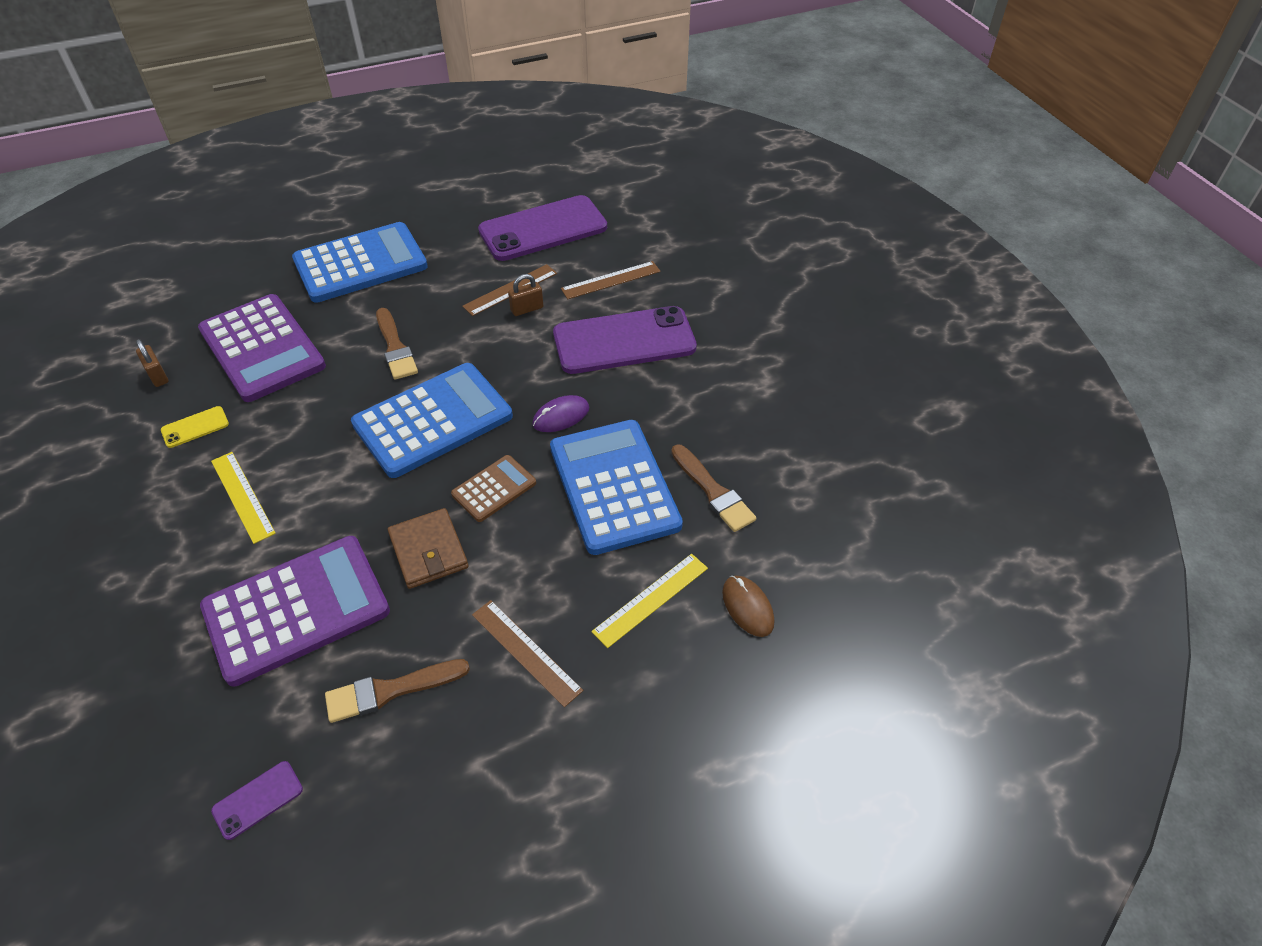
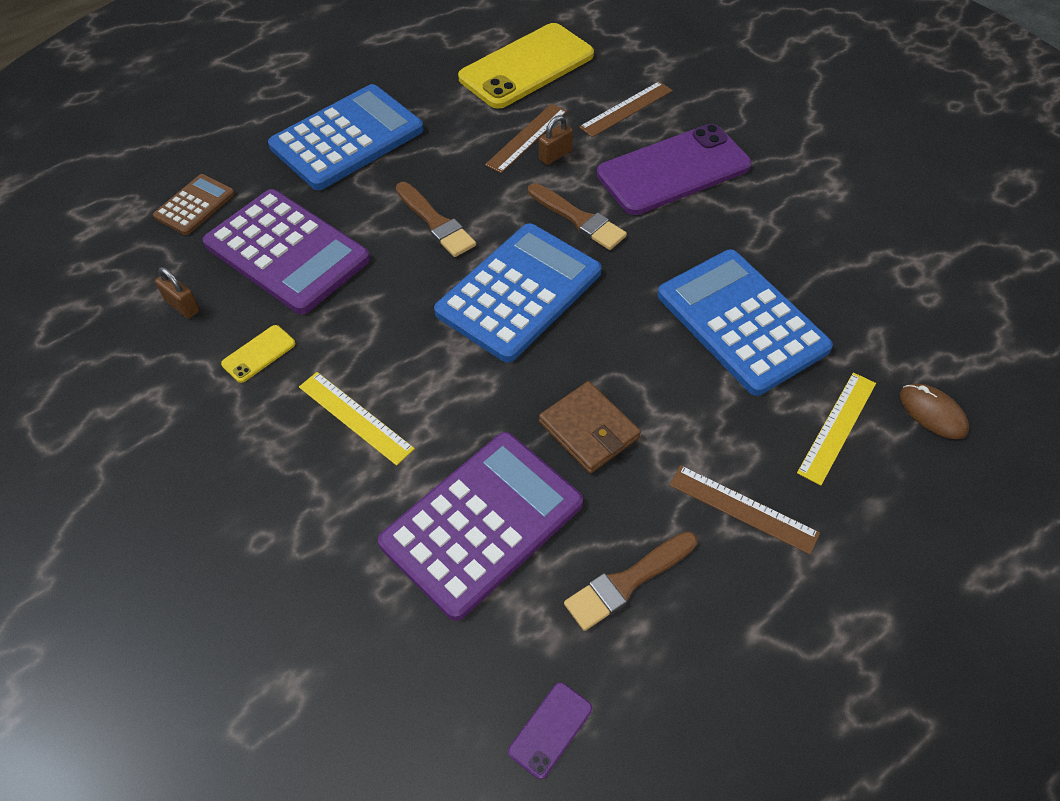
camera: 15 degrees left, 5 degrees up
(494, 488) = (622, 350): brown calculator -> brown calculator (194, 205)
(543, 229) = (526, 67): purple phone -> yellow phone
(561, 416) = (650, 261): purple mouse -> none
(713, 491) = (841, 306): brown brush -> brown brush (578, 219)

